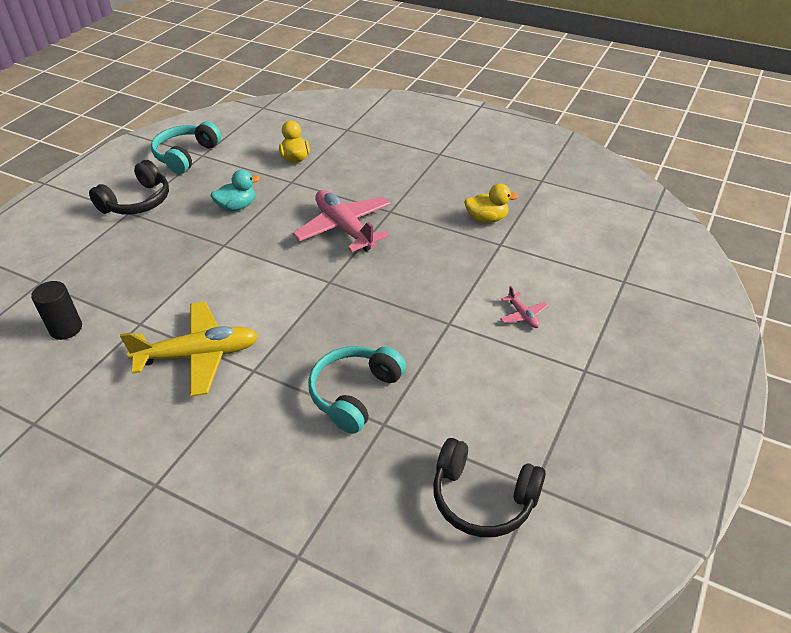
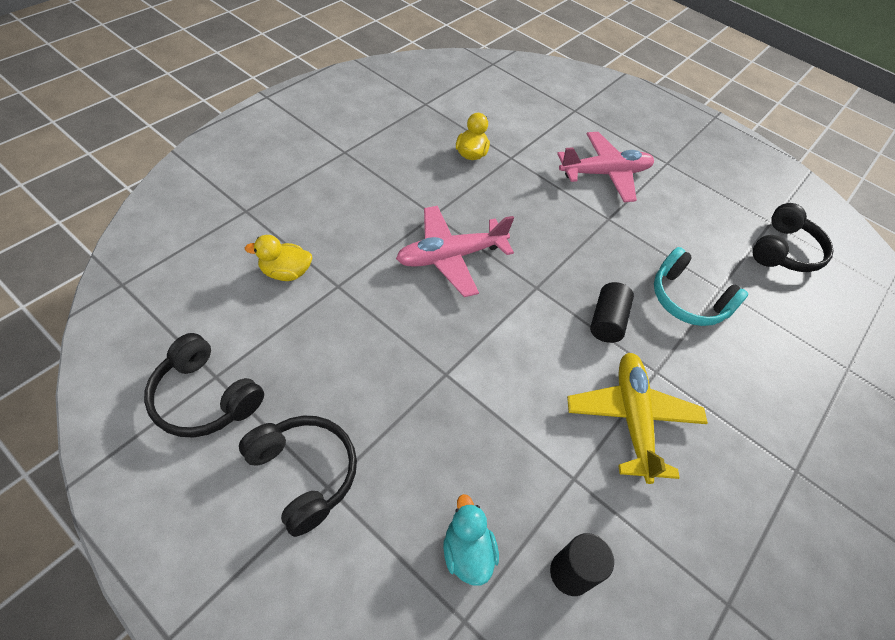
camera: 85 degrees left, 10 degrees up
(186, 156) = (205, 397): turquoise headphones -> black headphones
(237, 207) = (369, 349): turquoise duck -> turquoise duck (467, 552)
(304, 331) = (606, 321): none -> black cylinder
(523, 315) = (605, 174): pink plane -> pink plane, size x2.29

